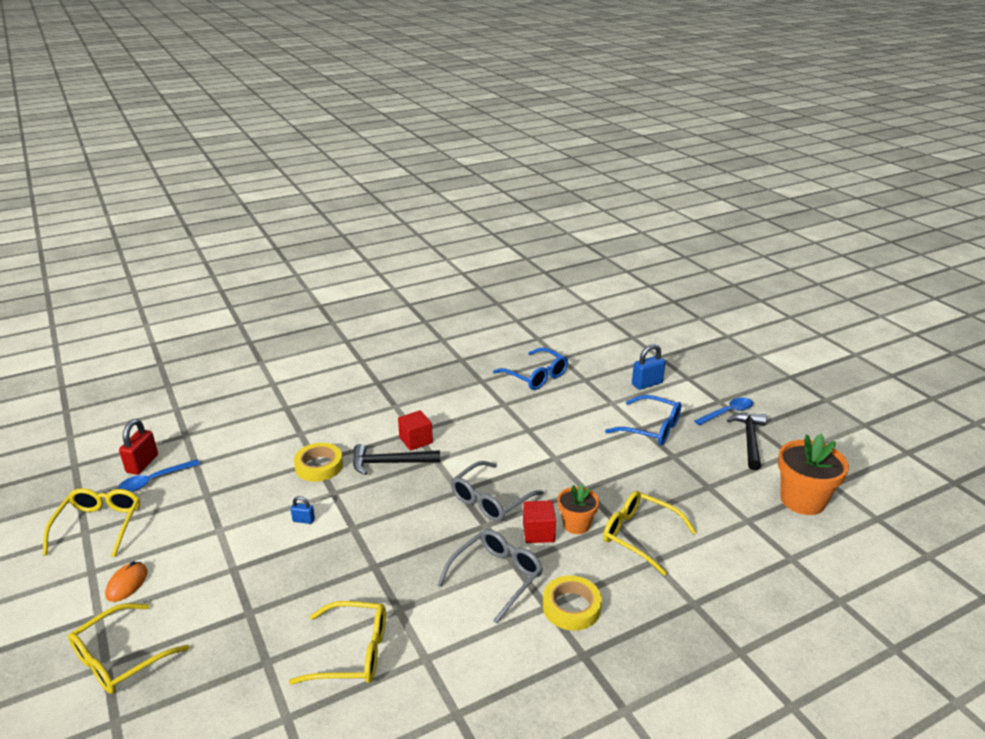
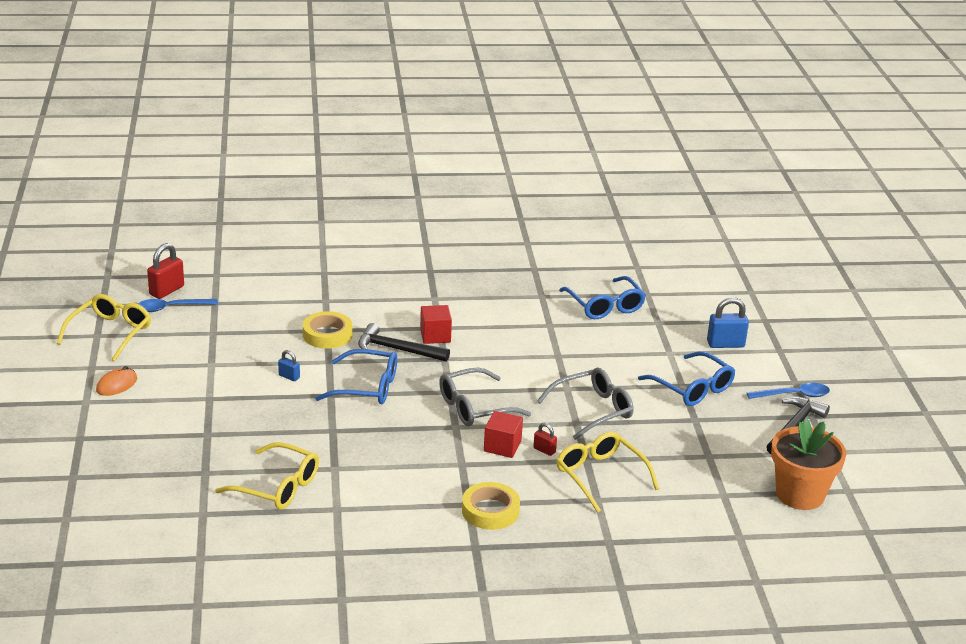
camera: 20 degrees right, 0 degrees up
(120, 658) = (91, 436): yellow glasses -> none
(383, 509) = (367, 387): none -> blue glasses
(496, 577) = (437, 469): grey glasses -> grey glasses (593, 410)
(576, 524) = (544, 450): orange flower pot -> red padlock

